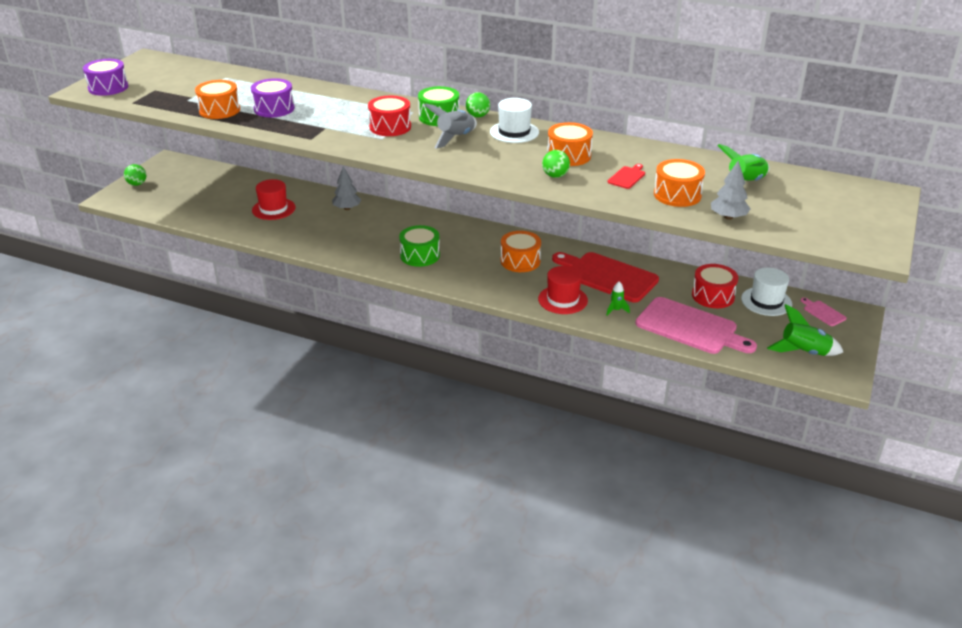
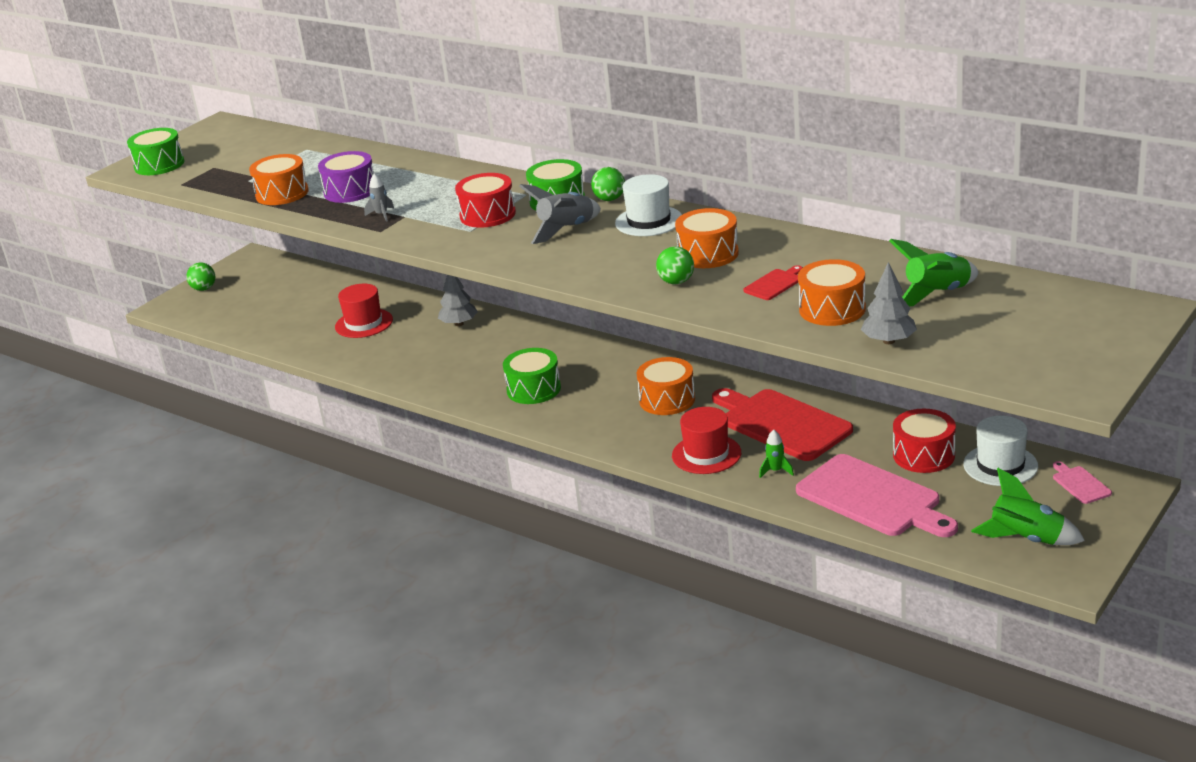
camera: 15 degrees right, 5 degrees down
(108, 87) = (159, 165): purple drum -> green drum
(307, 126) = (381, 215): none -> grey rocket

